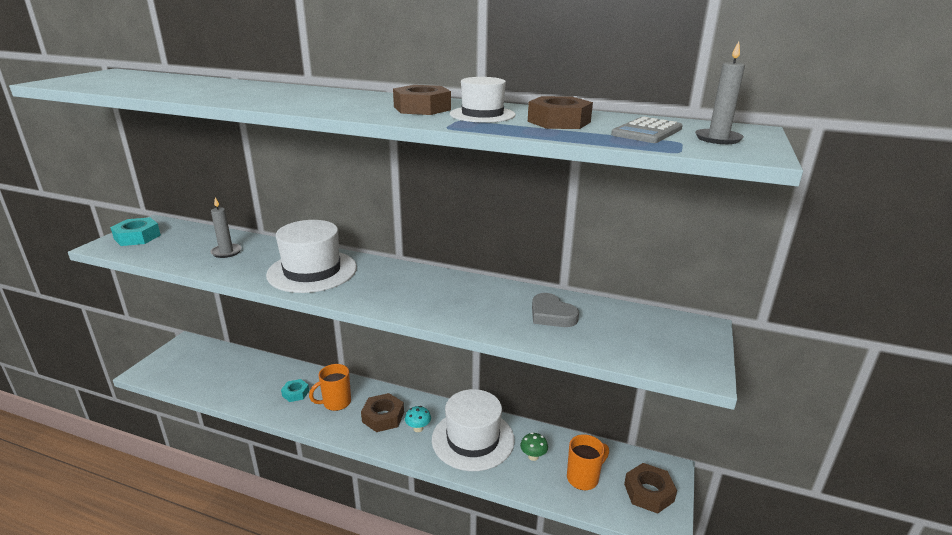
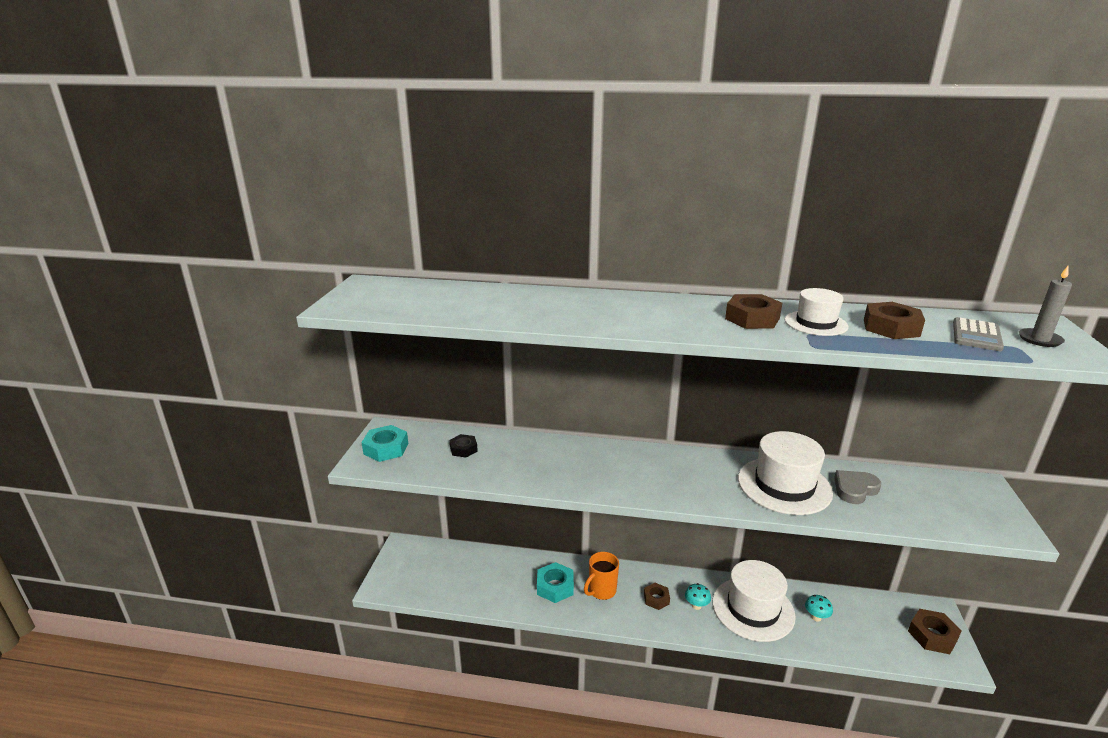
camera: 10 degrees left, 0 degrees up
(203, 244) = (463, 449): none -> black nut
(226, 252) = (496, 456): grey candle -> none
(295, 393) = (555, 586): turquoise nut -> turquoise nut, size x1.55
(312, 271) = (601, 468): white hat -> white hat (784, 485)
(383, 417) = (656, 599): brown nut -> brown nut, size x0.65
(533, 456) = (816, 617): green mushroom -> turquoise mushroom
(551, 315) = (854, 489): grey heart -> grey heart turned 105 degrees clockwise
(583, 478) = (871, 631): orange mug -> none

